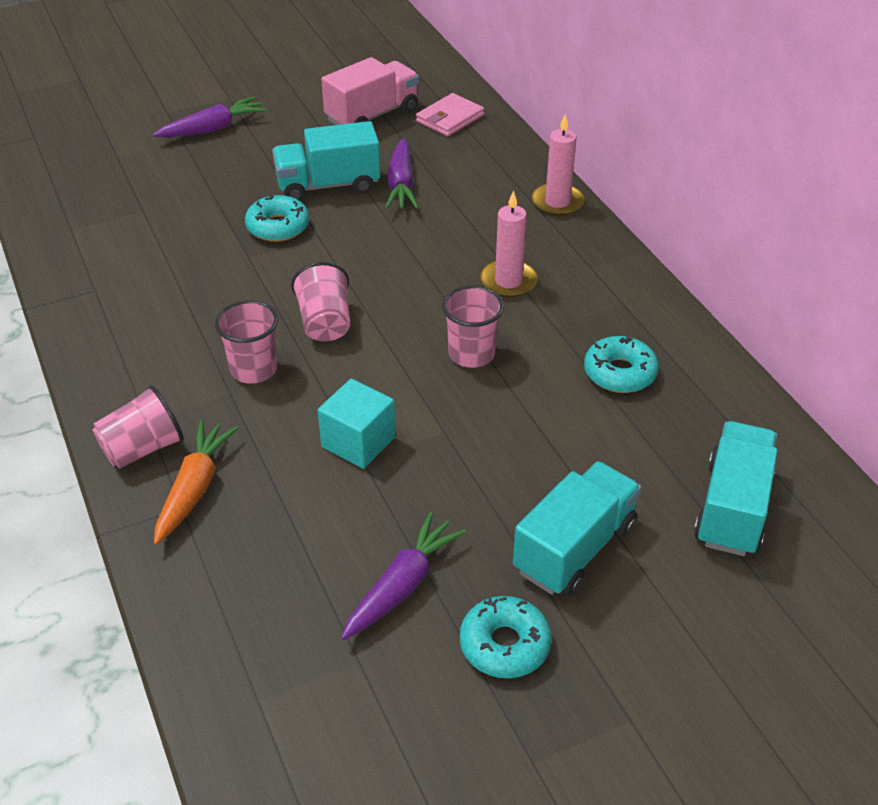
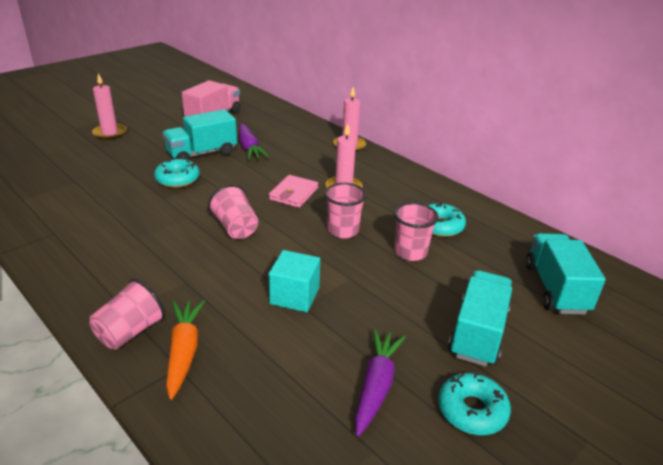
camera: 20 degrees left, 10 degrees down
(213, 128) = (110, 133): purple carrot -> pink candle
(254, 369) = (197, 264): pink cup -> pink cup (410, 252)
(450, 118) = (262, 113): pink wallet -> pink wallet (293, 194)

